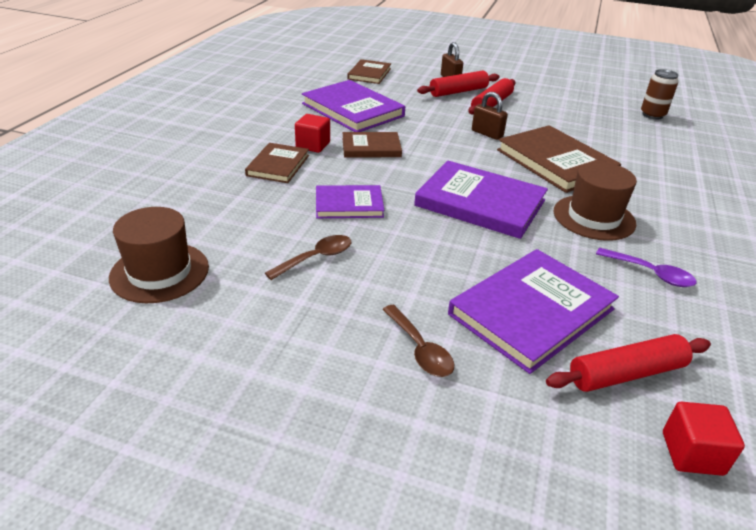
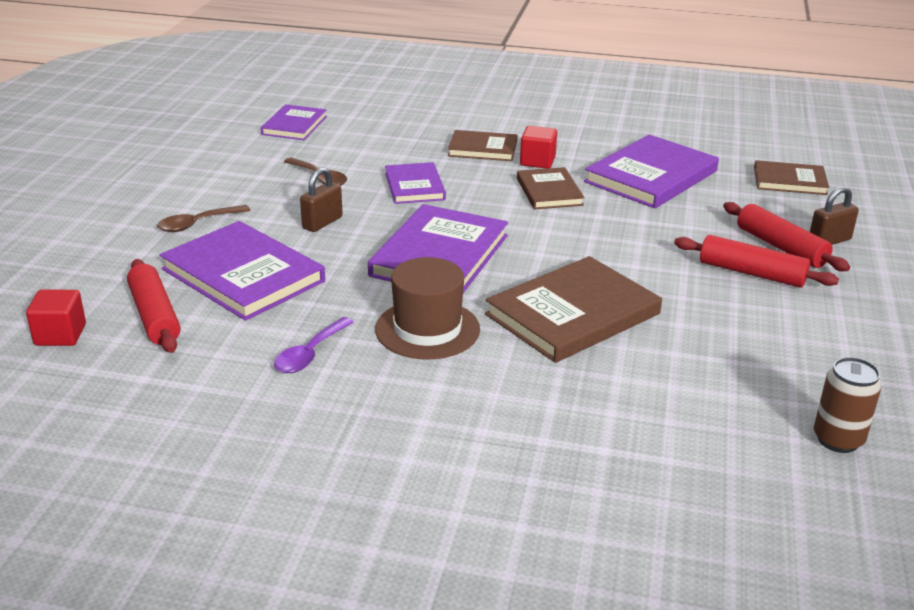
camera: 85 degrees right, 5 degrees down
(159, 272) = (294, 125): brown hat -> purple book
(487, 134) = (637, 266): brown padlock -> brown padlock (322, 223)

